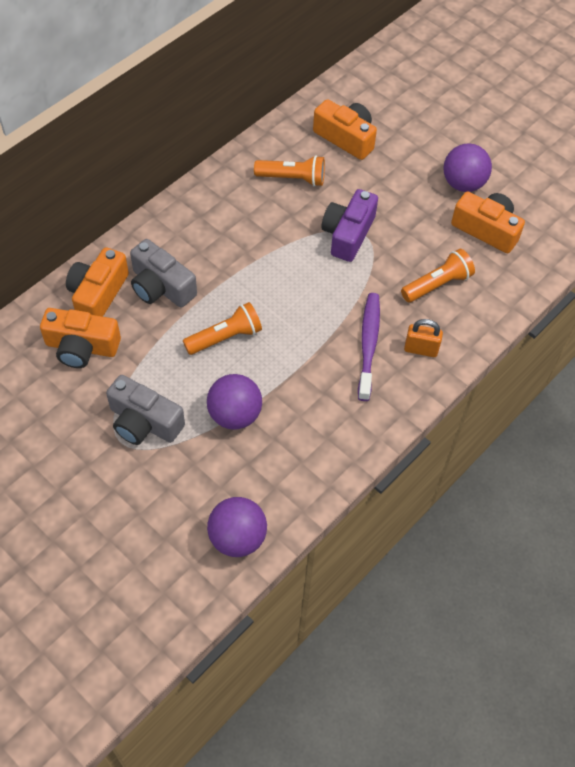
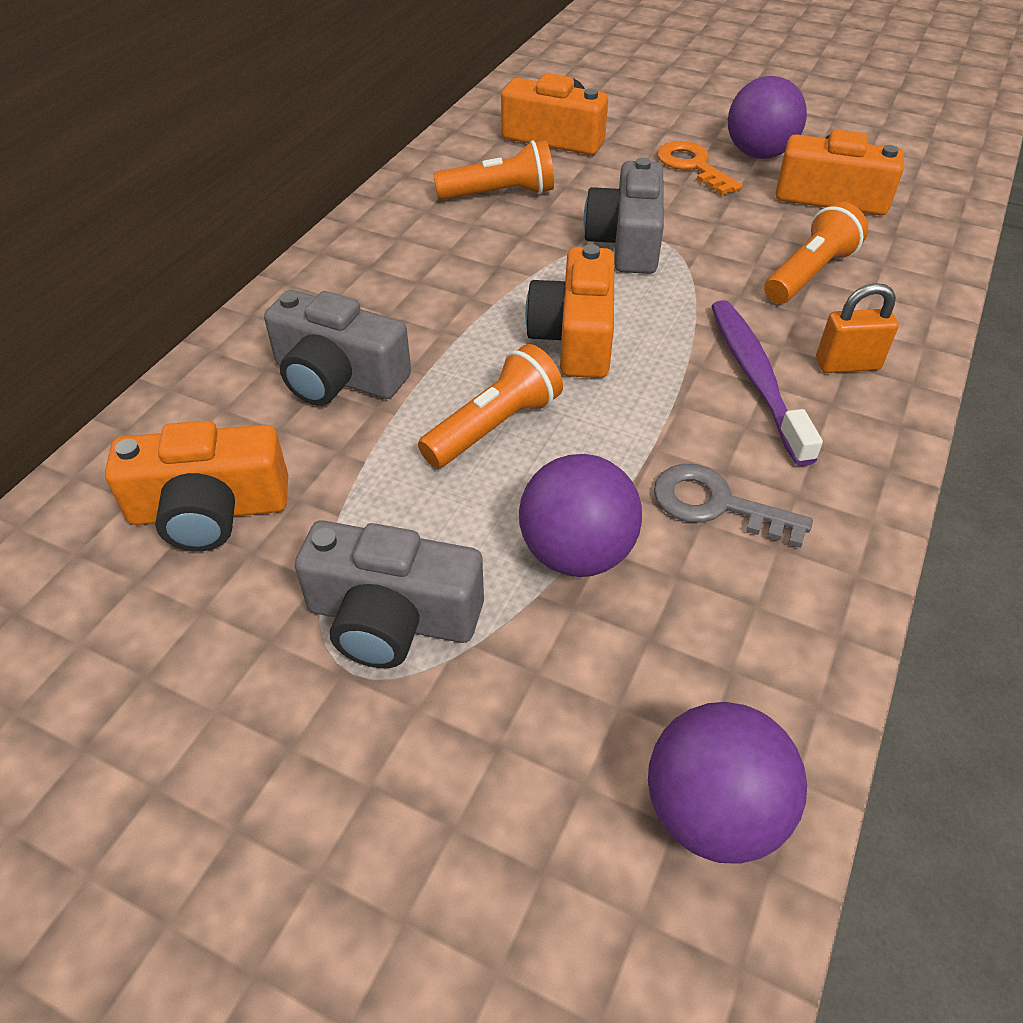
camera: 15 degrees left, 10 degrees down
(98, 294) = (218, 414): orange camera -> orange camera (575, 337)
(309, 409) = (716, 505): none -> grey key
(348, 234) = (626, 241): purple camera -> grey camera
(417, 184) = (692, 166): none -> orange key

